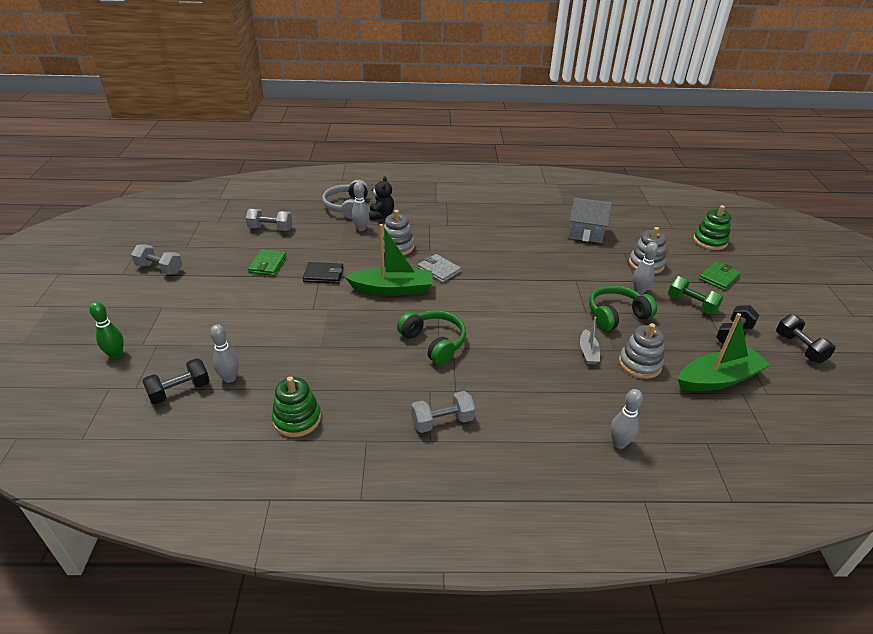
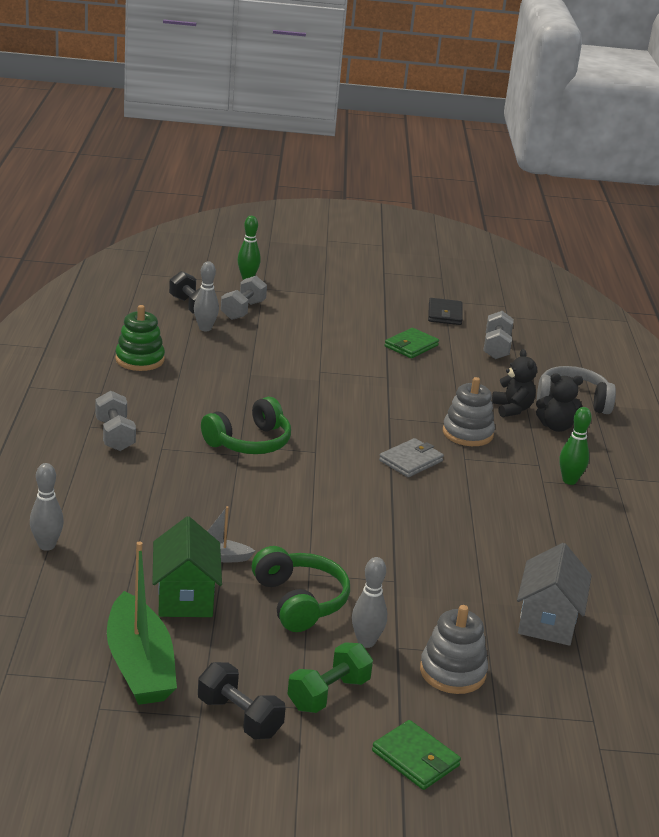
camera: 90 degrees right, 10 degrees down
(160, 269) = (395, 289): grey dumbbell -> grey dumbbell (243, 310)
(267, 264) = (411, 346): green wallet -> green wallet turned 60 degrees counterclockwise
(323, 275) = (391, 379): black wallet -> black wallet (444, 314)
(361, 228) = (512, 409): grey bowling pin -> black teddy bear
(392, 289) = (362, 423): green boat -> none
(444, 216) = (569, 480): none -> green bowling pin
(640, 364) = (185, 597): grey stacking toy -> green house
(710, 241) = (556, 791): green stacking toy -> none
(799, 348) = (197, 792): black dumbbell -> none

